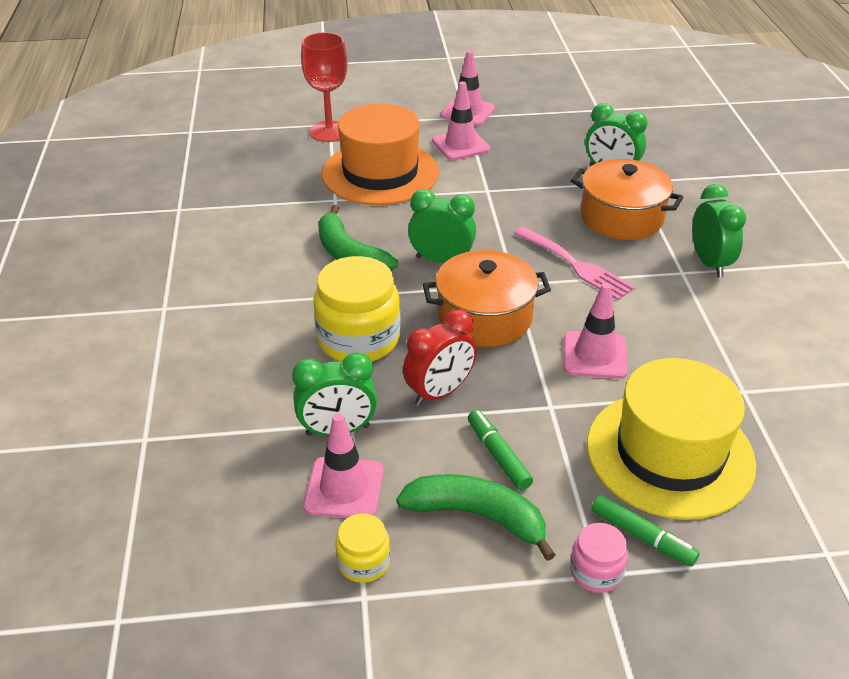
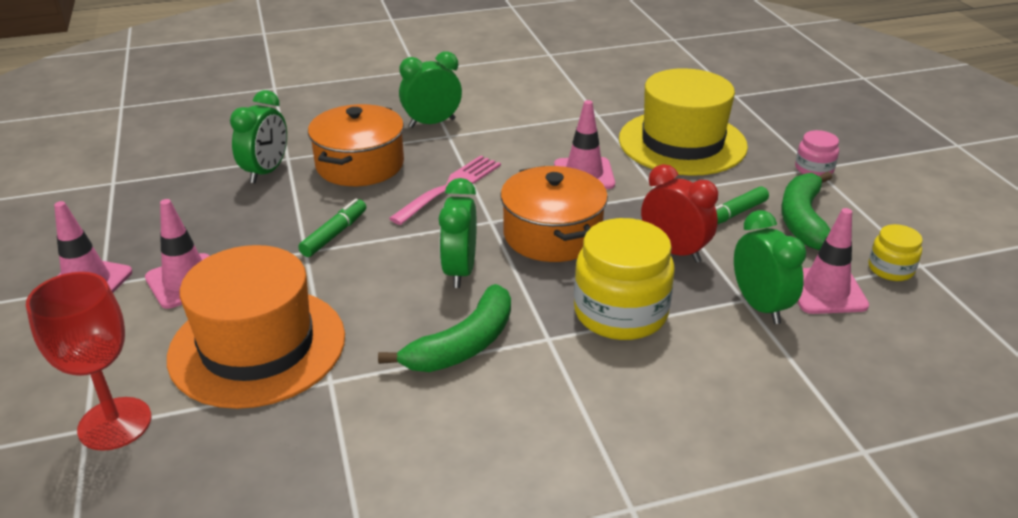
camera: 100 degrees left, 5 degrees down
(642, 536) = (769, 153): green marker -> green marker (334, 234)

